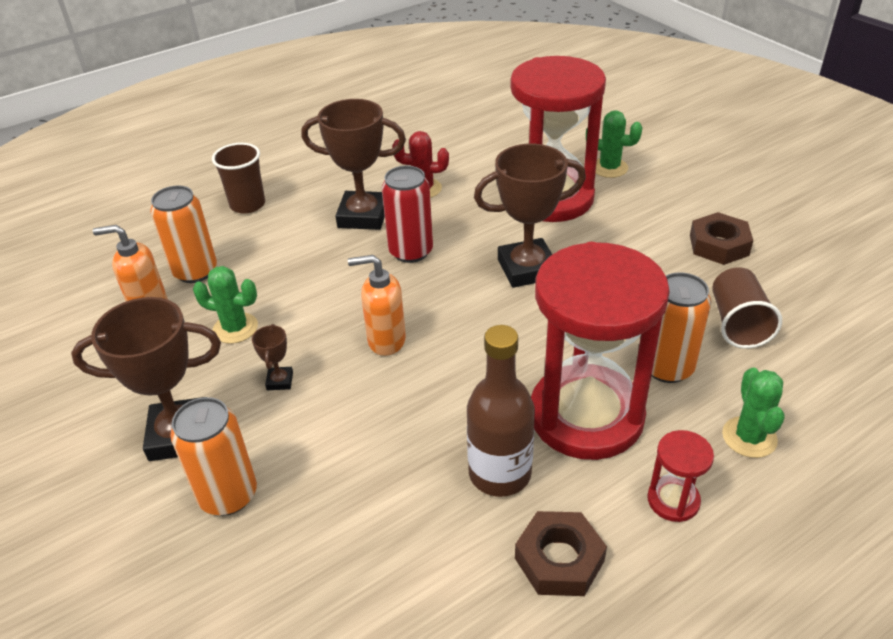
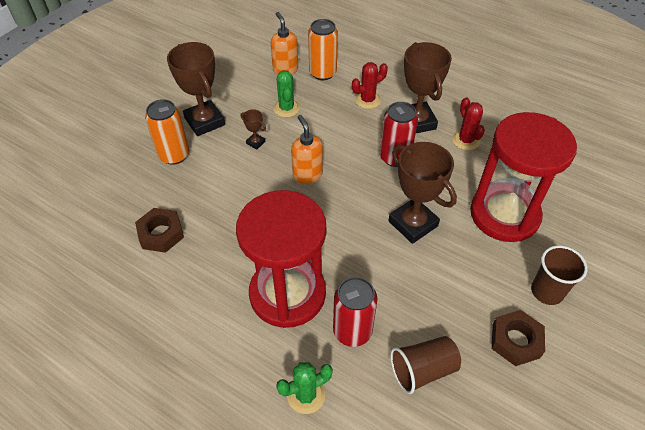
camera: 65 degrees right, 10 degrees up
(247, 204) = (393, 67): brown cup -> brown cup (547, 291)
(280, 381) = (255, 142): brown trophy -> brown trophy turned 60 degrees clockwise
(289, 245) = (367, 100): none -> red cactus
(499, 473) = (225, 262): brown bottle -> none
(559, 560) = (175, 307): brown nut -> brown nut (161, 234)
(609, 168) = (572, 241): green cactus -> none
(667, 367) = (352, 331): orange can -> red can
(673, 500) = (235, 357): red hourglass -> none

